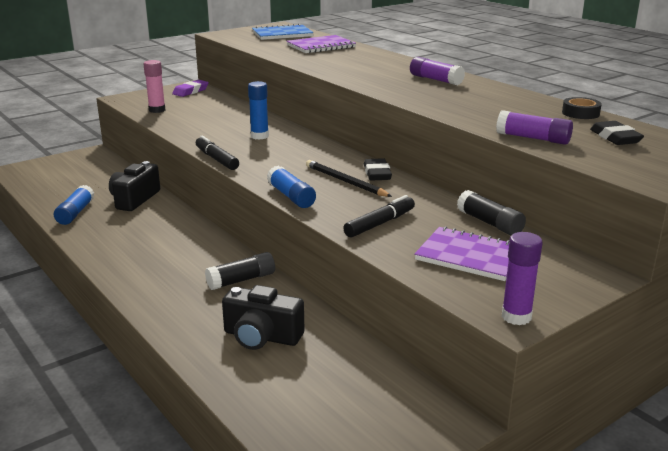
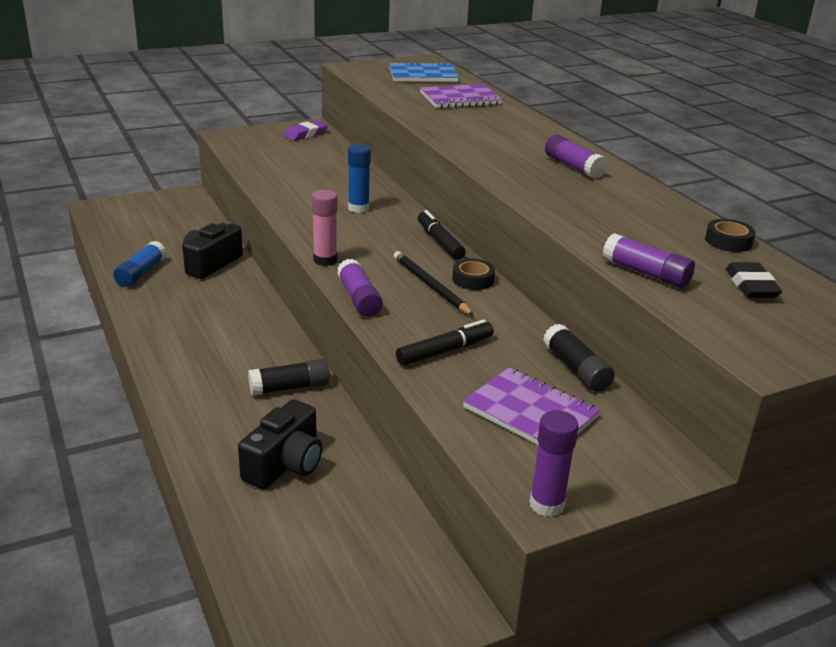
camera: 10 degrees right, 5 degrees up
(157, 110) = (257, 157): pink glue stick -> pink glue stick (325, 260)
(216, 159) = (296, 235): black marker -> black marker (439, 242)
(262, 336) = (285, 464): black camera -> black camera turned 90 degrees counterclockwise
(291, 196) = (359, 298): blue glue stick -> purple glue stick
(377, 173) = (473, 279): black eraser -> black tape

